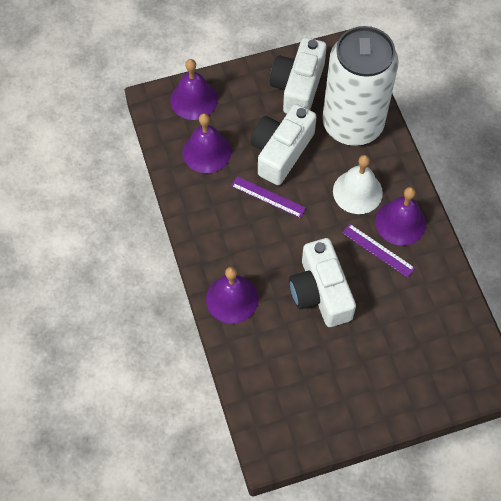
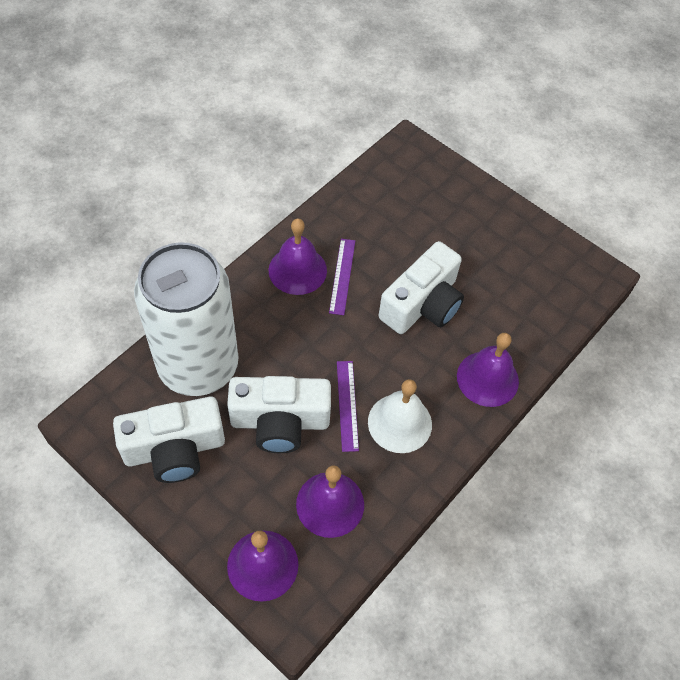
camera: 125 degrees left, 5 degrees down
(357, 192) = (285, 322): white bell -> white bell (400, 423)

